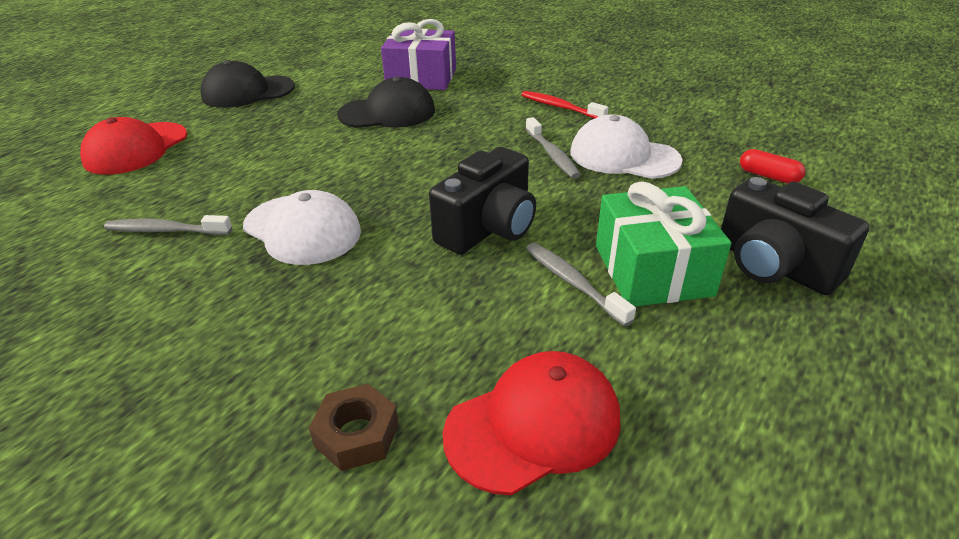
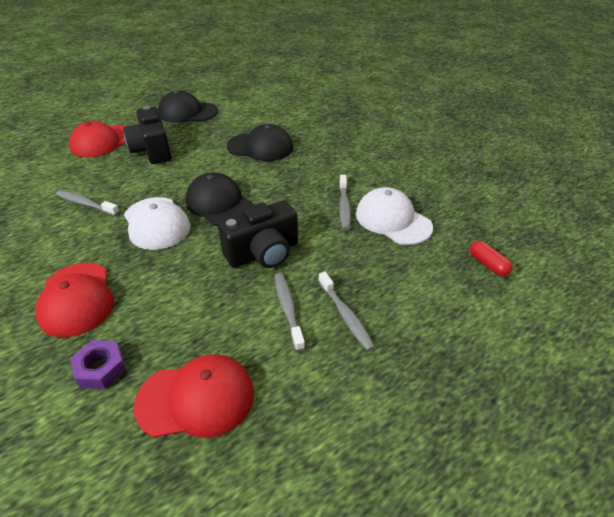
camera: 20 degrees right, 5 degrees up
(244, 356) = (76, 299): none -> red cap
(357, 434) = (101, 369): brown nut -> purple nut
(380, 187) = (219, 204): none -> black cap
(421, 78) = (300, 123): purple gift -> none
(560, 107) = (377, 168): red toothbrush -> none
(652, 270) = (346, 315): green gift -> grey toothbrush
(773, 266) = (432, 338): black camera -> black camera (152, 150)

